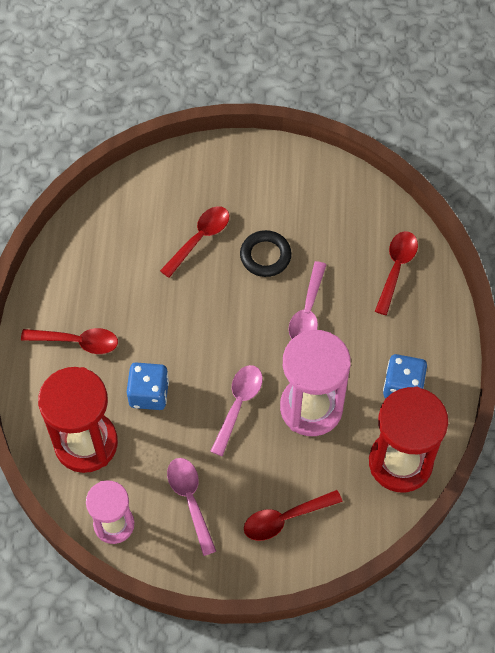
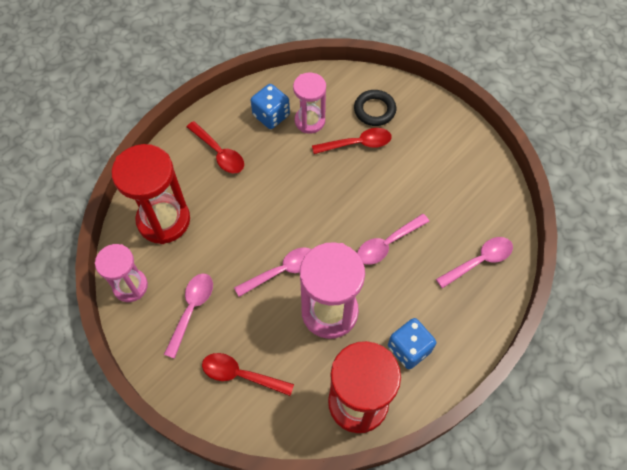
camera: 40 degrees right, 0 degrees up
(135, 248) = (309, 121): none -> pink hourglass
(149, 394) = (231, 219): blue dice -> blue dice (271, 115)
(265, 256) = (391, 186): black ring -> black ring (374, 110)
(396, 268) = (479, 261): red spoon -> pink spoon

